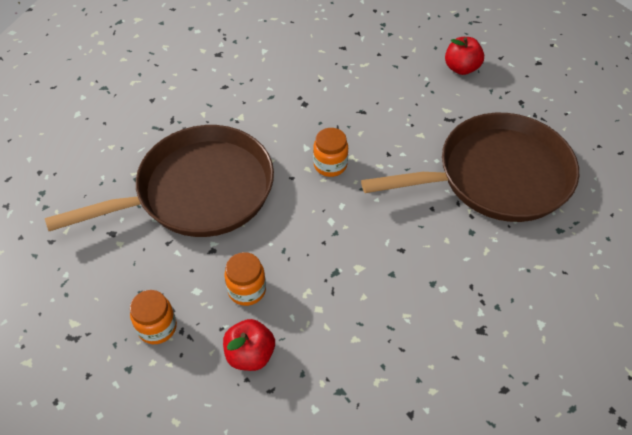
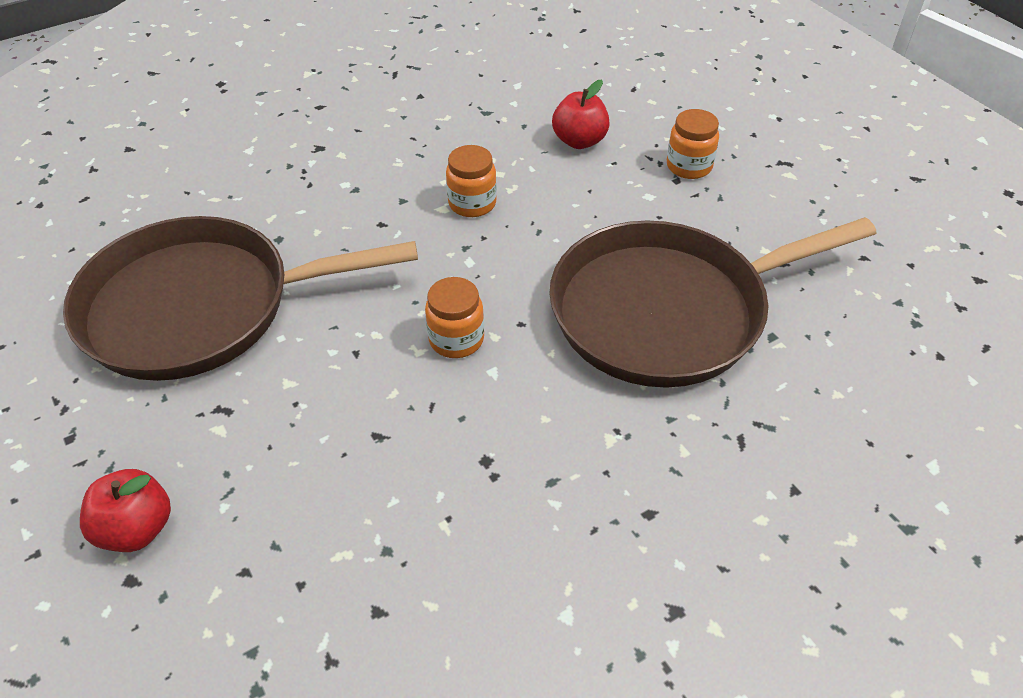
camera: 175 degrees left, 5 degrees down
(247, 290) = (586, 194): orange jar -> orange jar (472, 203)

